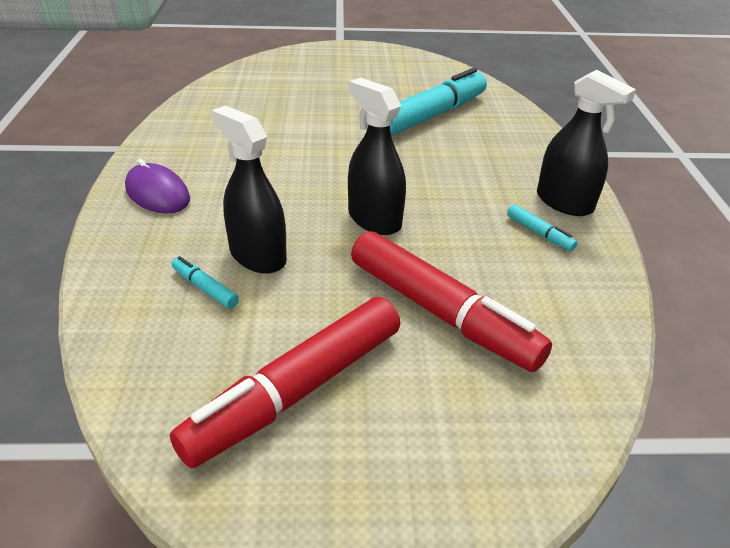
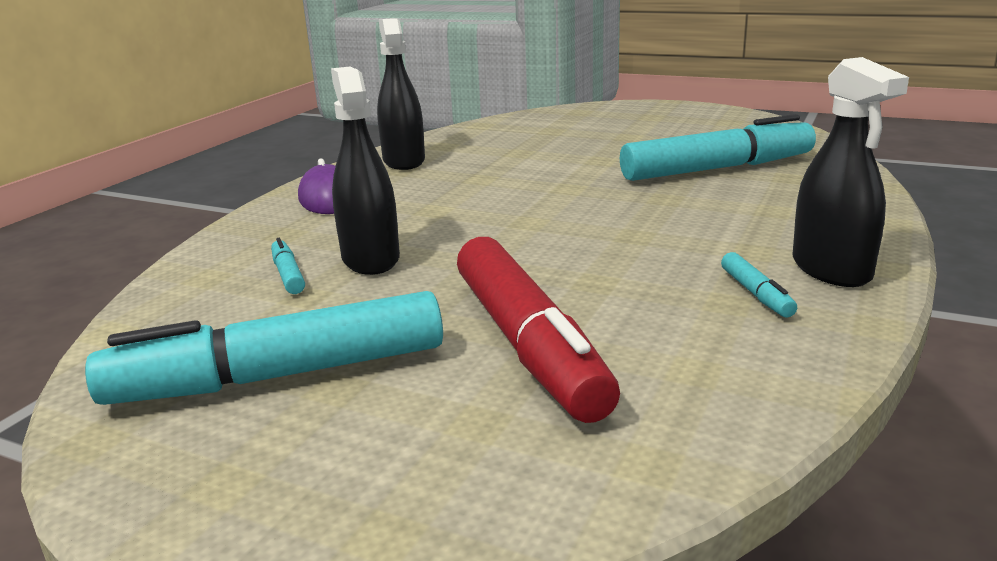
camera: 30 degrees right, 15 degrees down
(296, 391) = (279, 376): red marker -> turquoise marker
(374, 219) = (538, 249): black spray bottle -> black spray bottle (404, 161)

